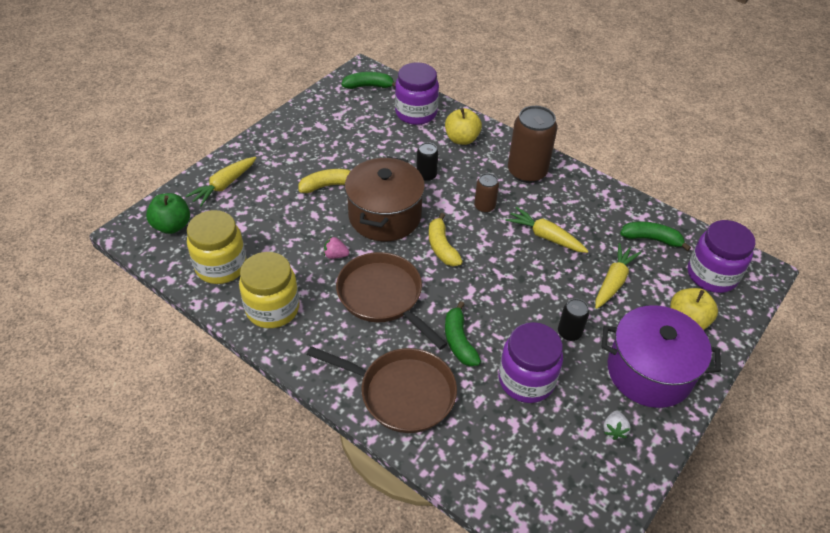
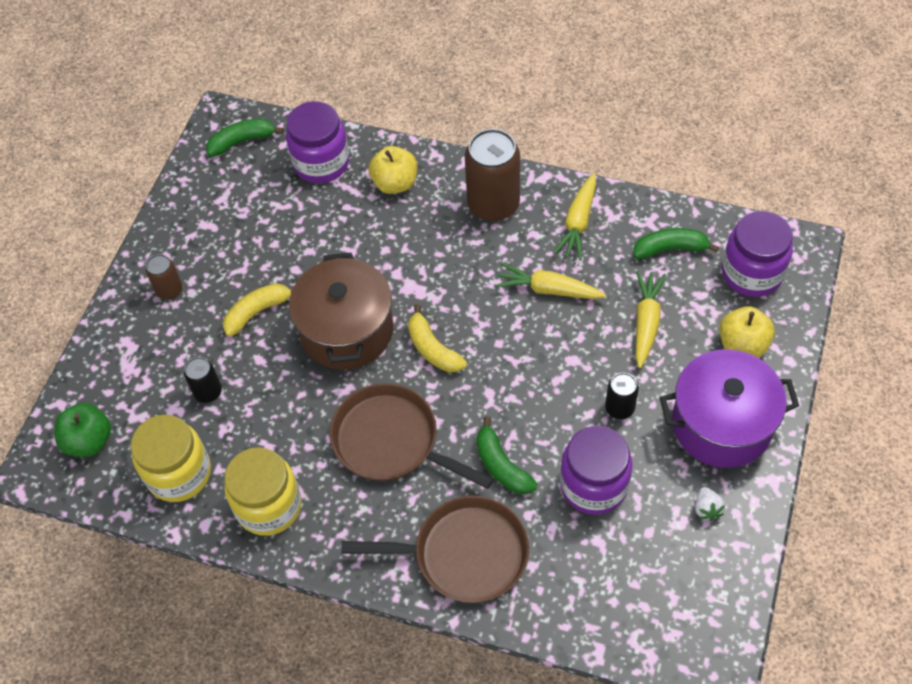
camera: 15 degrees left, 10 degrees up
(224, 185) = (125, 359): yellow carrot -> yellow carrot (578, 223)
(335, 255) = (311, 407): pink strawberry -> none
(426, 175) = (373, 253): black can -> black can (208, 392)
(484, 206) = (461, 273): brown can -> brown can (169, 290)

